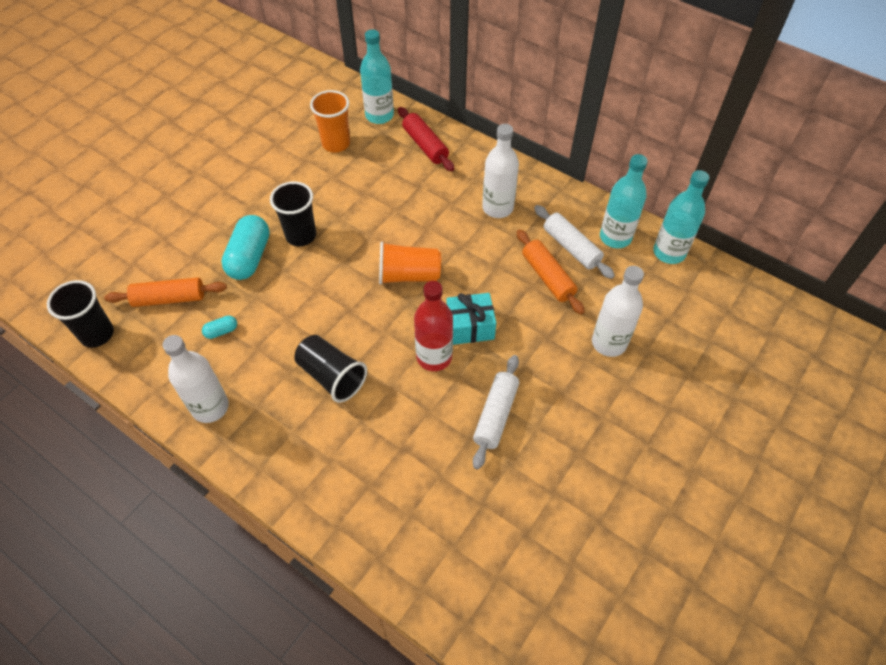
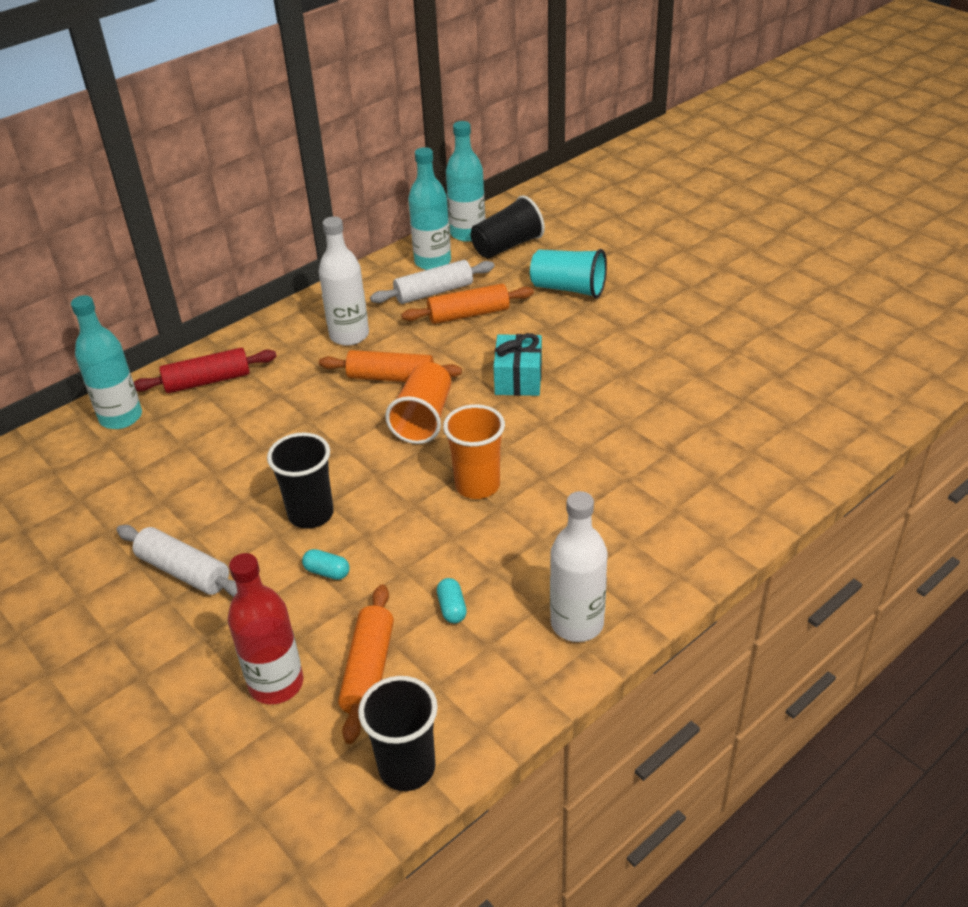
camera: 75 degrees left, 15 degrees down
(250, 257) = (327, 572): turquoise capsule -> turquoise capsule, size x0.45
(331, 376) = (557, 500): black cup -> black cup (507, 246)
(336, 144) = (150, 465): orange cup -> orange cup (477, 485)
(434, 357) = (552, 411): red bottle -> red bottle (276, 684)
(452, 245) = (391, 377): none -> orange rolling pin
(496, 415) = (639, 375): white rolling pin -> white rolling pin (184, 571)
(609, 343) = (568, 289): white bottle -> turquoise cup

